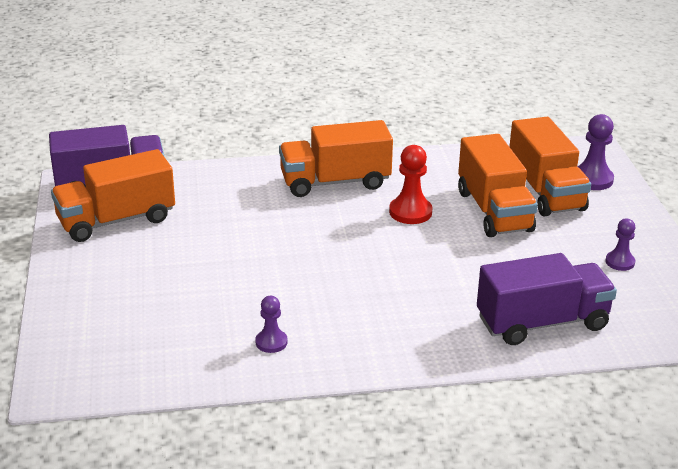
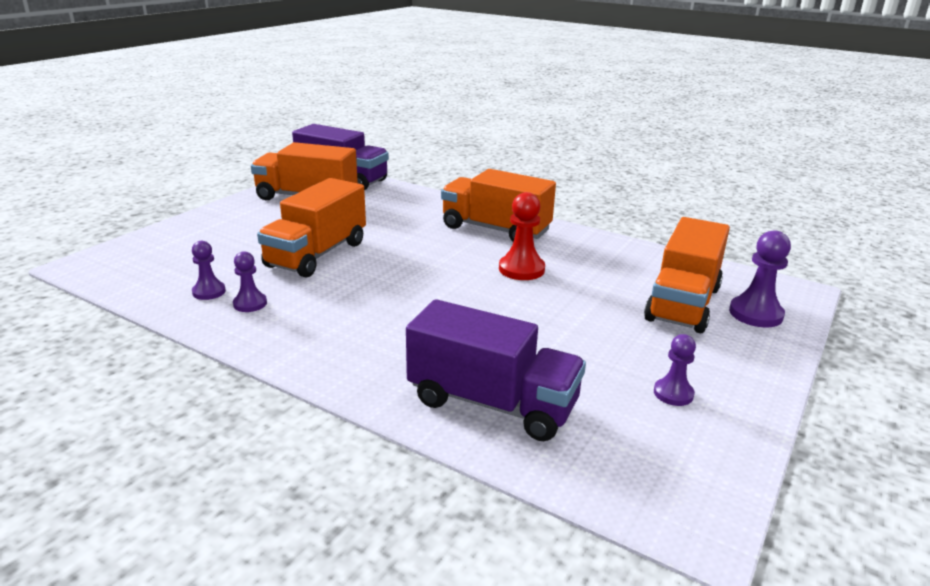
camera: 40 degrees right, 5 degrees down
(219, 350) = (209, 292): none -> purple pawn
(494, 211) = (602, 298): orange truck -> orange truck (317, 254)

